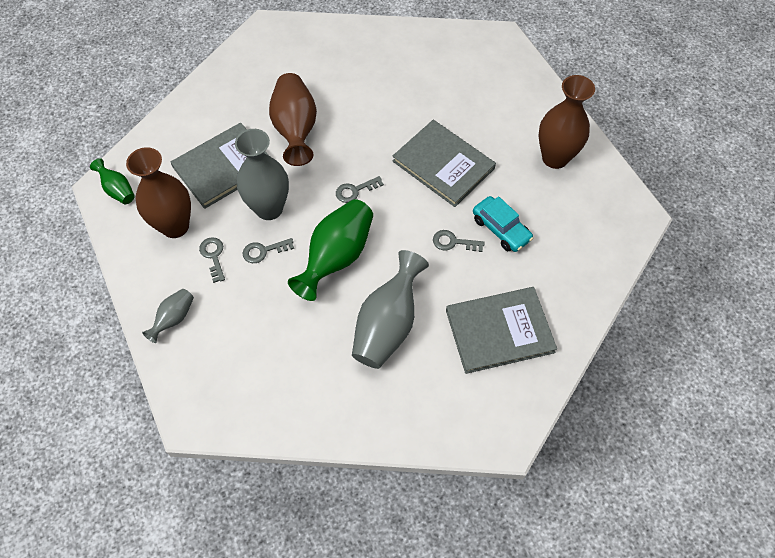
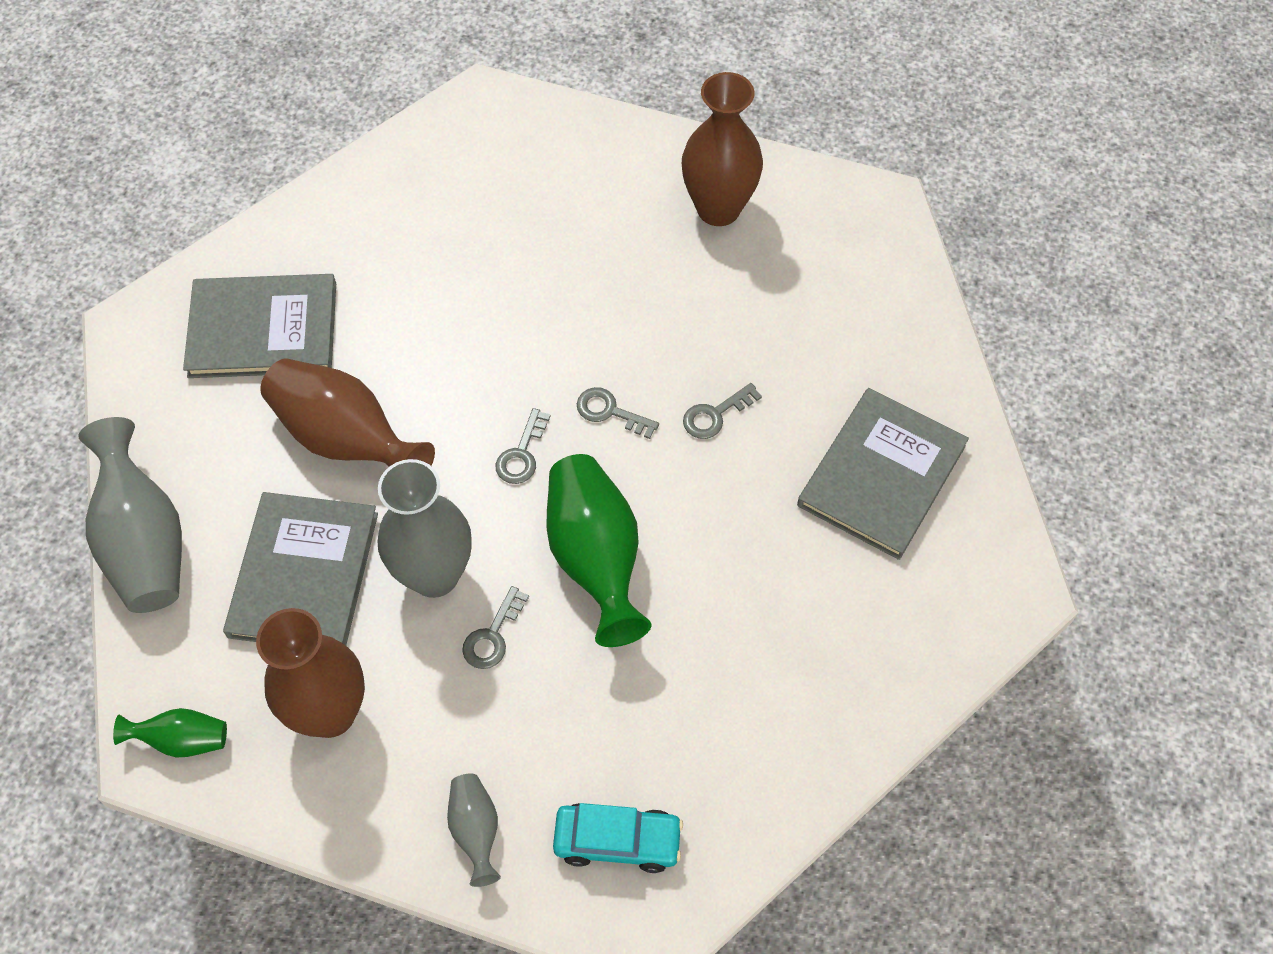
camera: 45 degrees left, 0 degrees up
(213, 256) = (432, 703): grey key -> grey key (610, 412)
(388, 324) = (751, 584): grey vase -> grey vase (144, 541)
(443, 165) = (595, 327): grey book -> grey book (263, 329)
(501, 229) = (752, 350): turquoise car -> turquoise car (617, 841)

